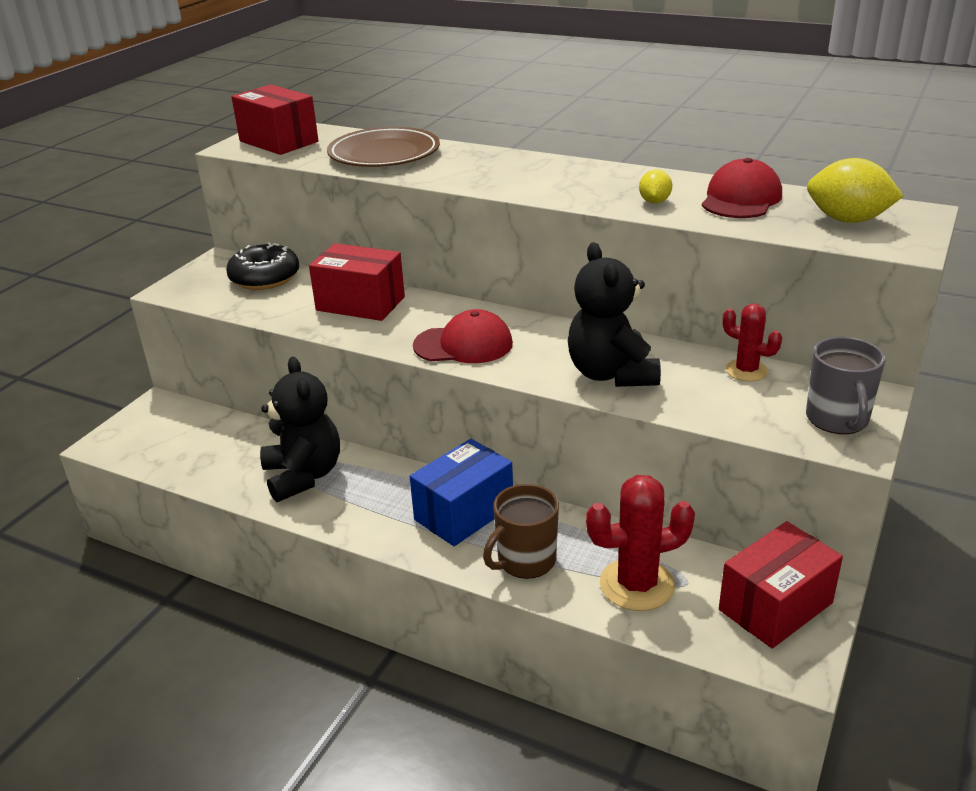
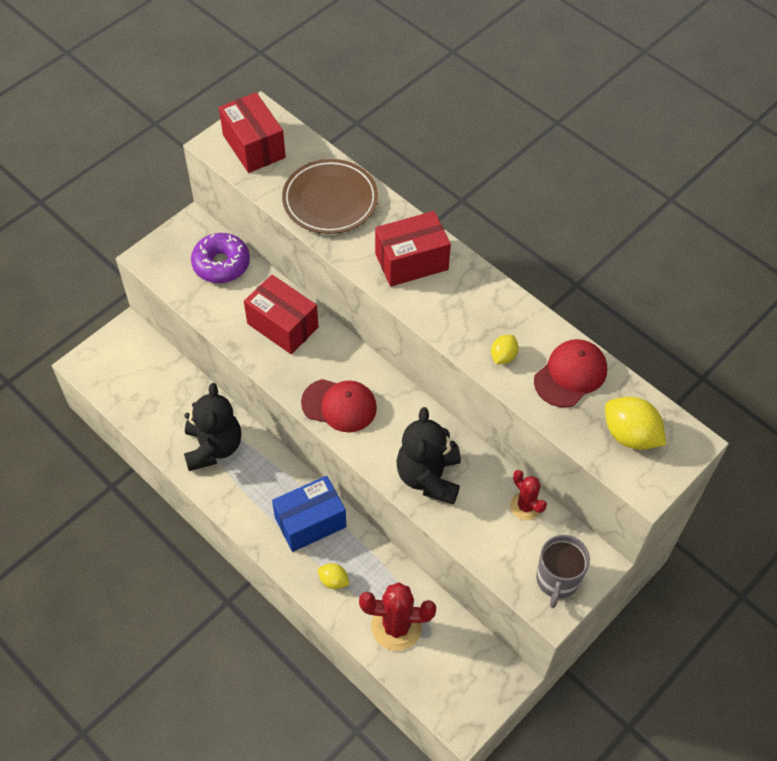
camera: 15 degrees right, 25 degrees up
(265, 278) = (221, 264): black donut -> purple donut
(525, 561) = (333, 581): brown mug -> yellow lemon
(775, 606) = (475, 675): red box -> red box (411, 261)

